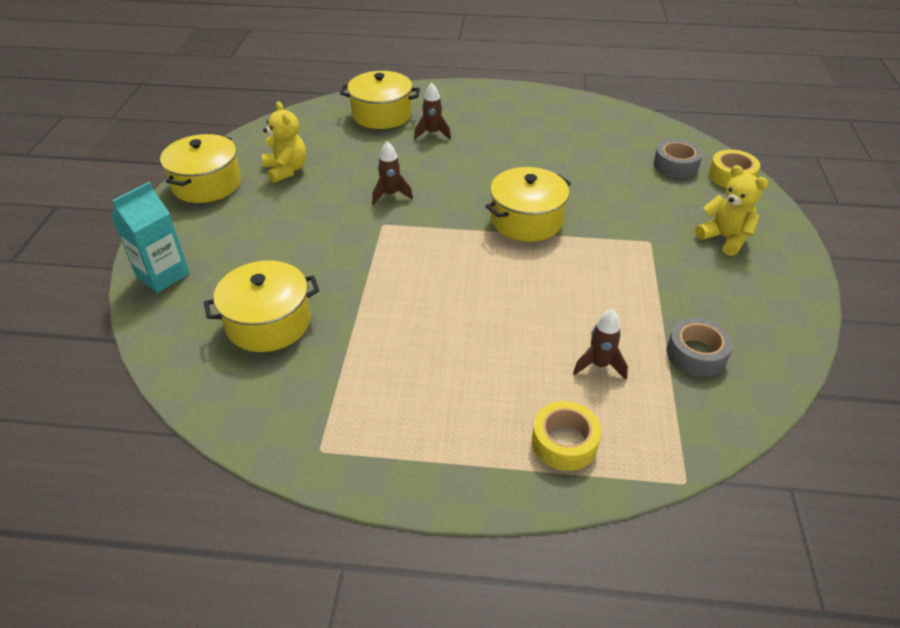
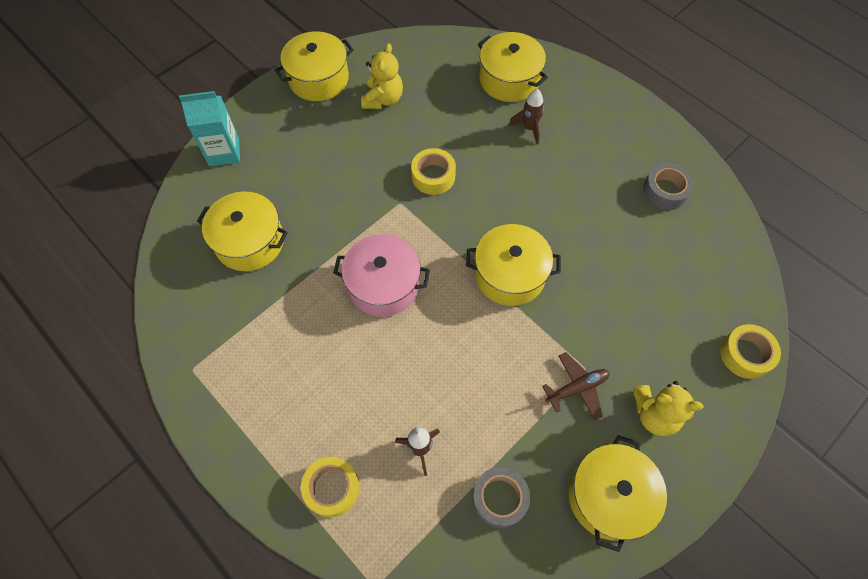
camera: 40 degrees right, 20 degrees up
(391, 195) = (433, 176): brown rocket -> yellow tape
(434, 281) = (383, 285): none -> pink pot
(658, 255) = (577, 388): none -> brown plane
(675, 165) = (706, 305): grey tape -> grey tape (665, 191)
(725, 238) = (655, 414): yellow teddy bear -> yellow teddy bear turned 105 degrees clockwise
(760, 301) = (609, 496): none -> yellow pot

